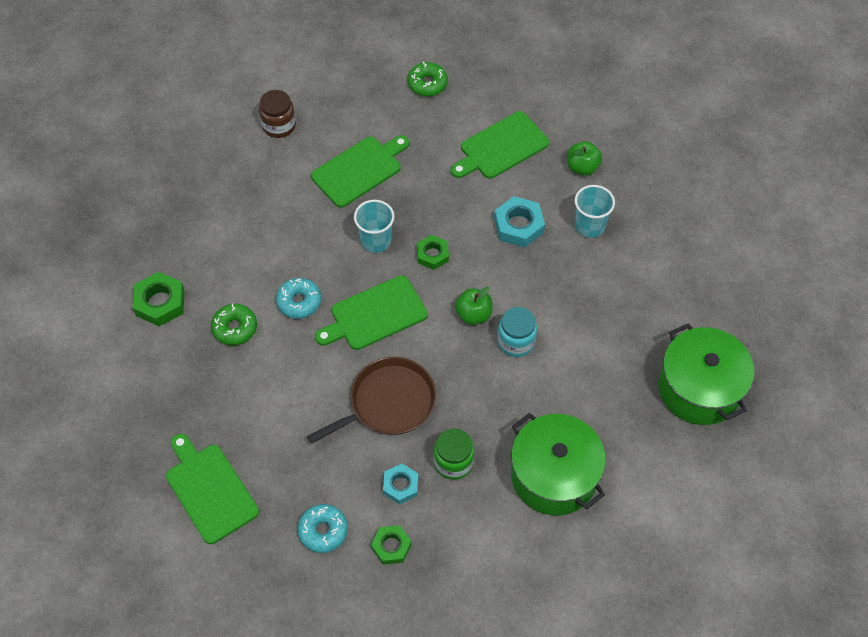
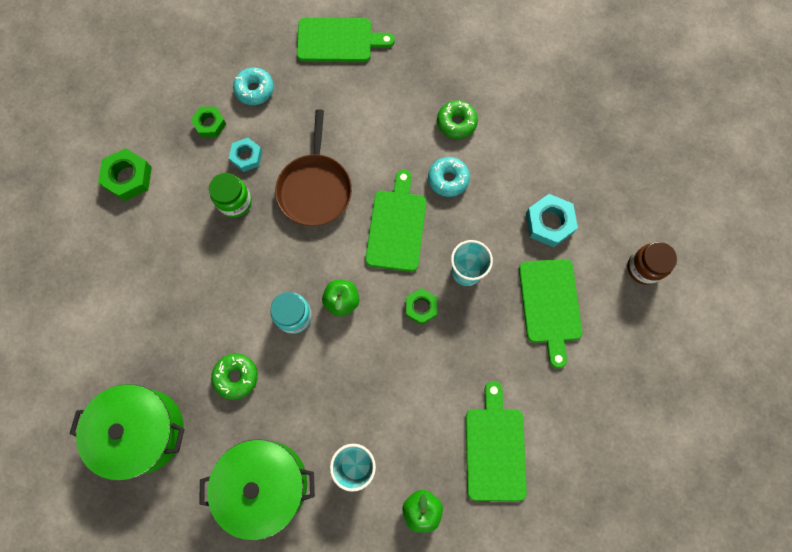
camera: 125 degrees right, 15 degrees up
(160, 302) = (515, 85): green nut -> green nut (128, 177)
(427, 84) = (615, 433): green donut -> green donut (236, 377)
(518, 226) = (399, 400): turquoise nut -> turquoise nut (549, 223)
(554, 476) = (169, 263): green pot -> green pot (266, 484)

